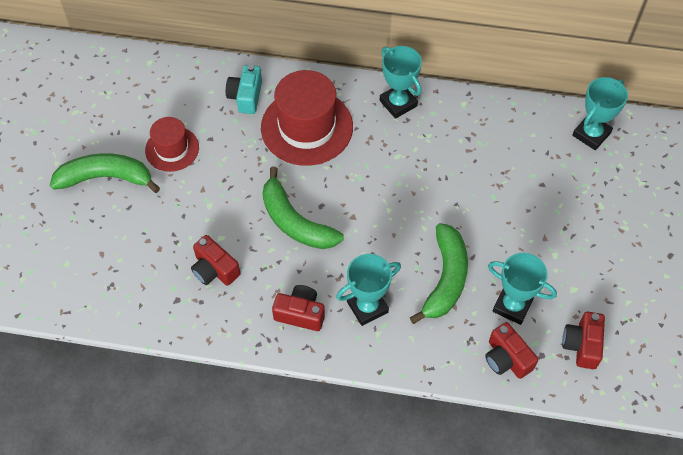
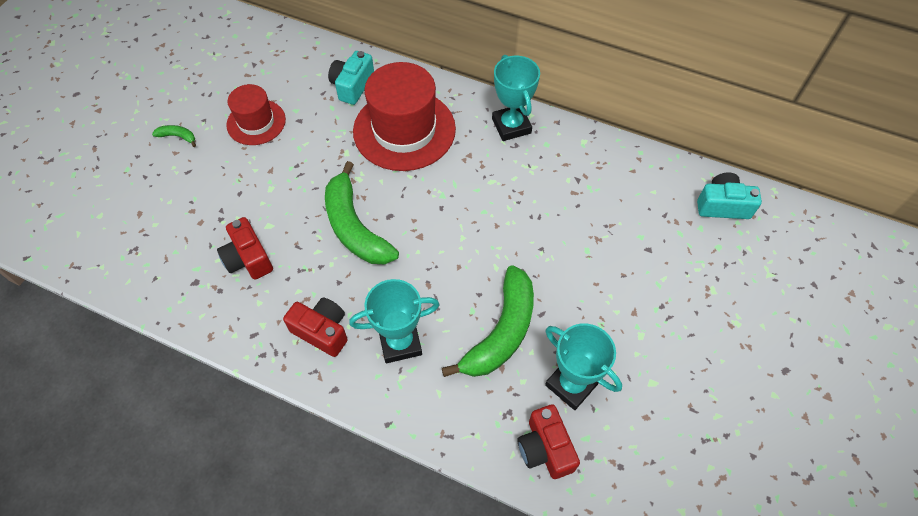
camera: 15 degrees right, 0 degrees up
(106, 178) = (178, 136): green banana -> green banana, size x0.41
(582, 345) = (644, 456): red camera -> none
(591, 134) = (722, 205): turquoise trophy -> turquoise camera

